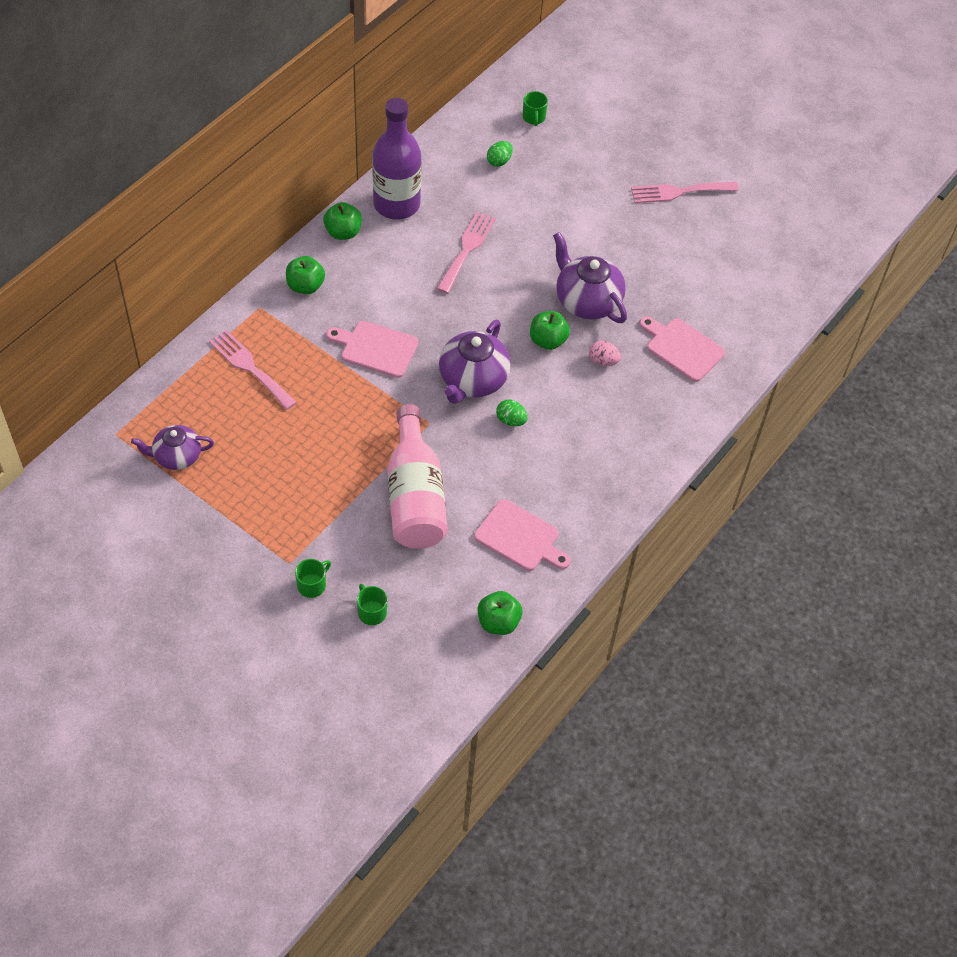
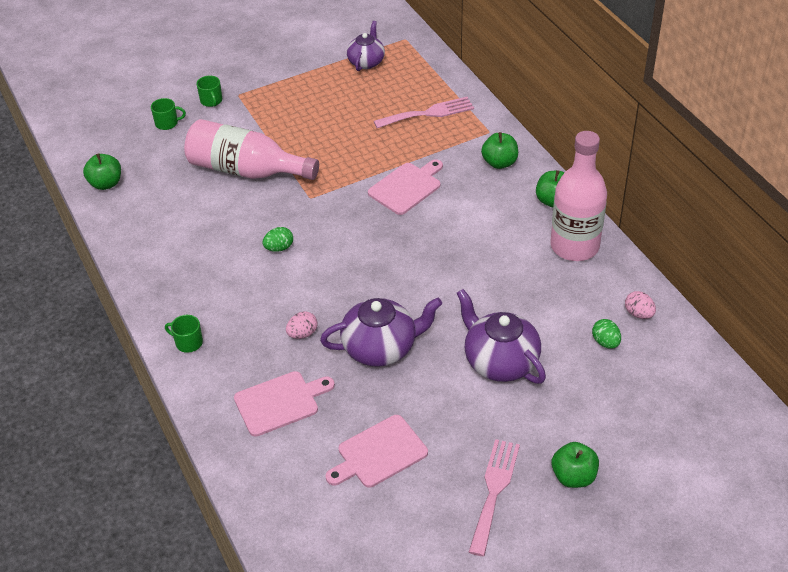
camera: 120 degrees right, 10 degrees down
(396, 204) = (574, 246): purple bottle -> pink bottle
(456, 148) = (638, 314): none -> pink egg
(467, 249) = (492, 279): pink fork -> none
(472, 380) = (336, 237): purple teapot -> purple teapot (500, 361)
(520, 537) = (165, 218): pink cutting board -> pink cutting board (379, 453)
(534, 117) = (665, 395): green mug -> green mug (188, 342)
(547, 340) = (350, 301): green apple -> green apple (573, 476)

